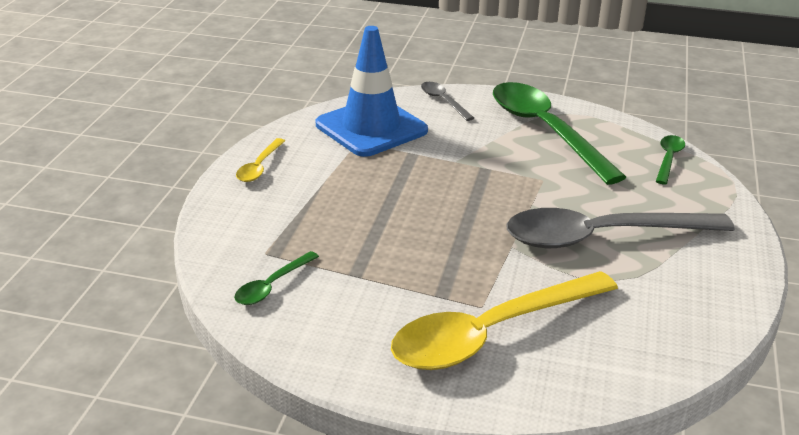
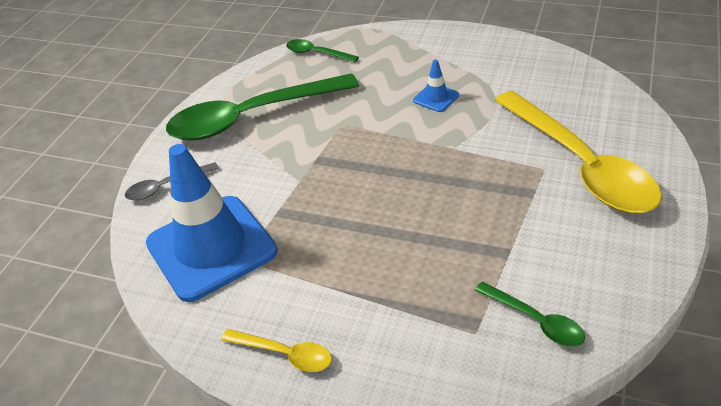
camera: 80 degrees left, 10 degrees up
(601, 237) = (436, 98): grey spoon -> blue traffic cone

